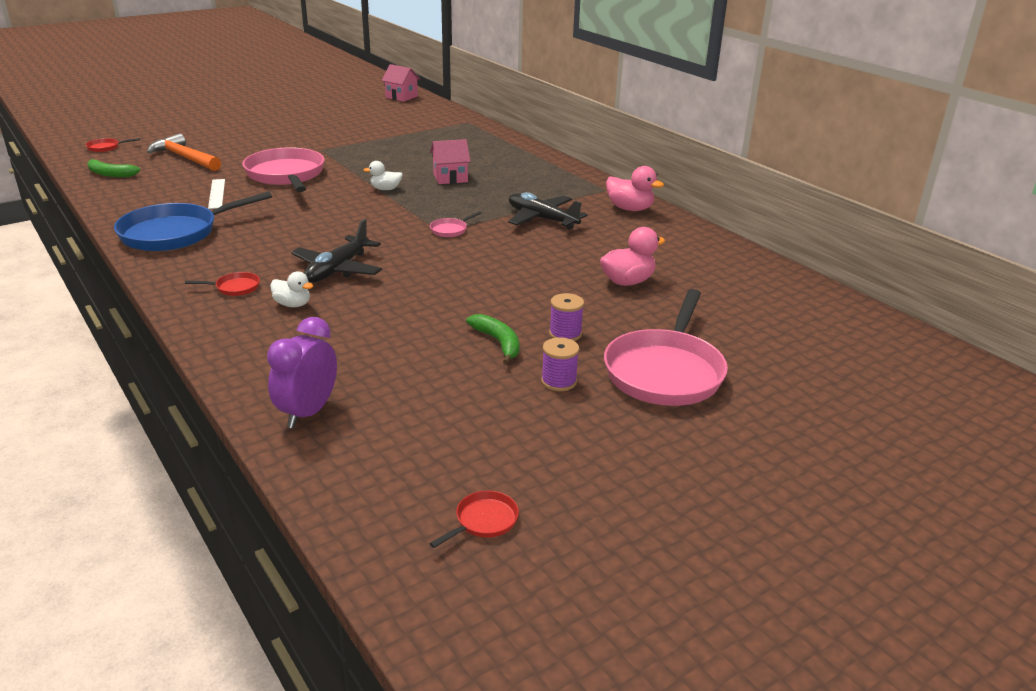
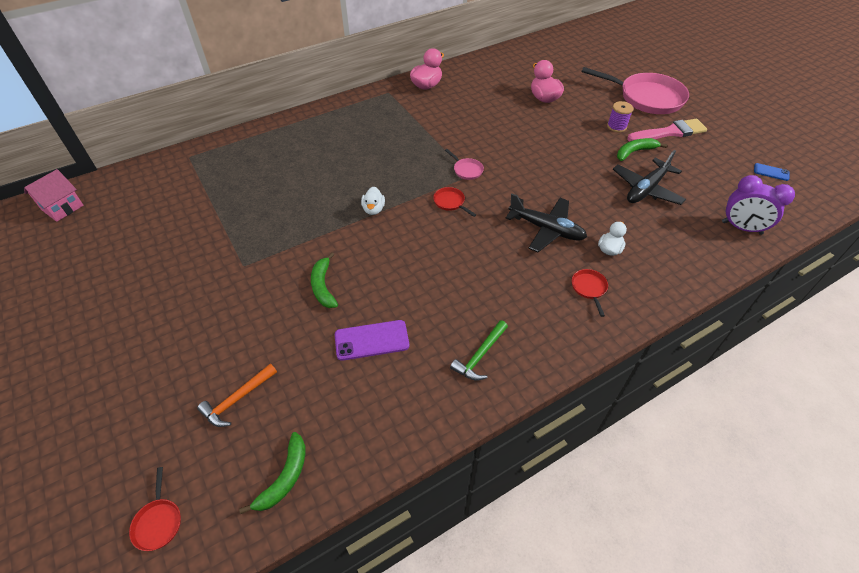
camera: 85 degrees left, 20 degrees up
(175, 233) = (480, 355): blue pan -> green hammer
(184, 158) = (237, 399): orange hammer -> orange hammer, size x0.63
(216, 193) = (371, 340): white ruler -> purple phone
(286, 175) = (323, 286): pink pan -> green banana
(448, 475) = (771, 172): none -> blue phone
(450, 178) = (350, 169): pink house -> none
(483, 521) = (798, 162): red pan -> red pan (450, 202)
(542, 219) = (445, 125): black plane -> black plane (646, 189)
(559, 381) = (669, 132): purple spool -> pink brush

